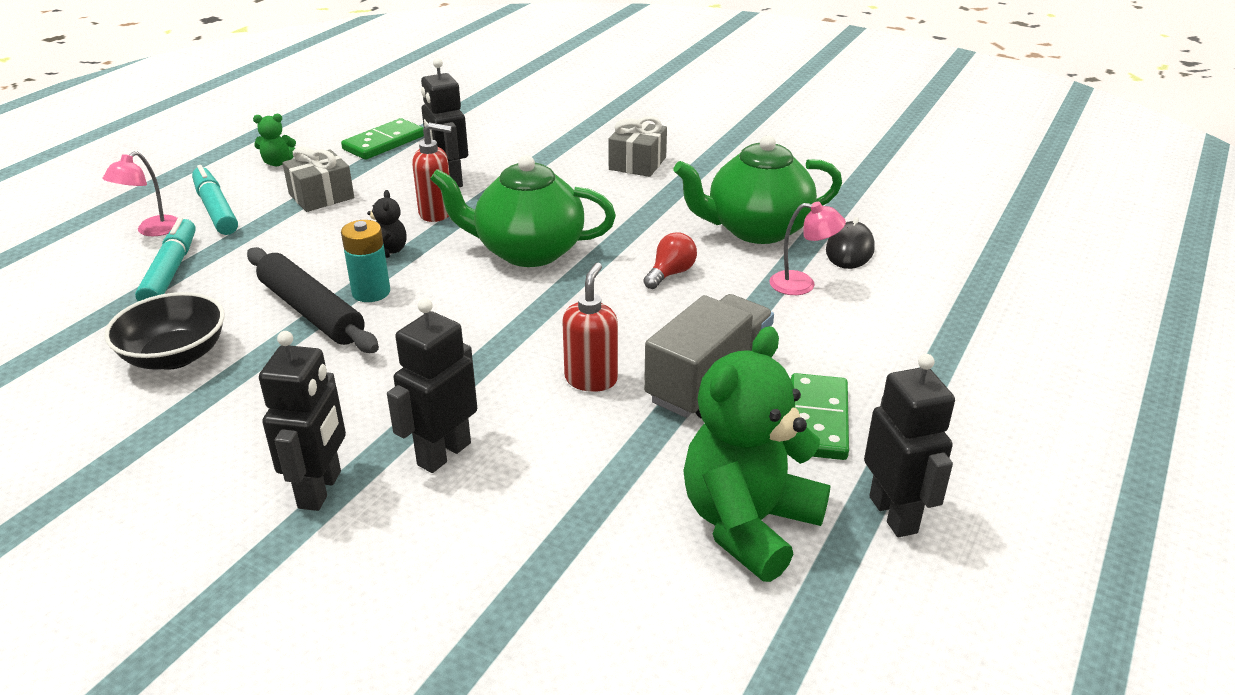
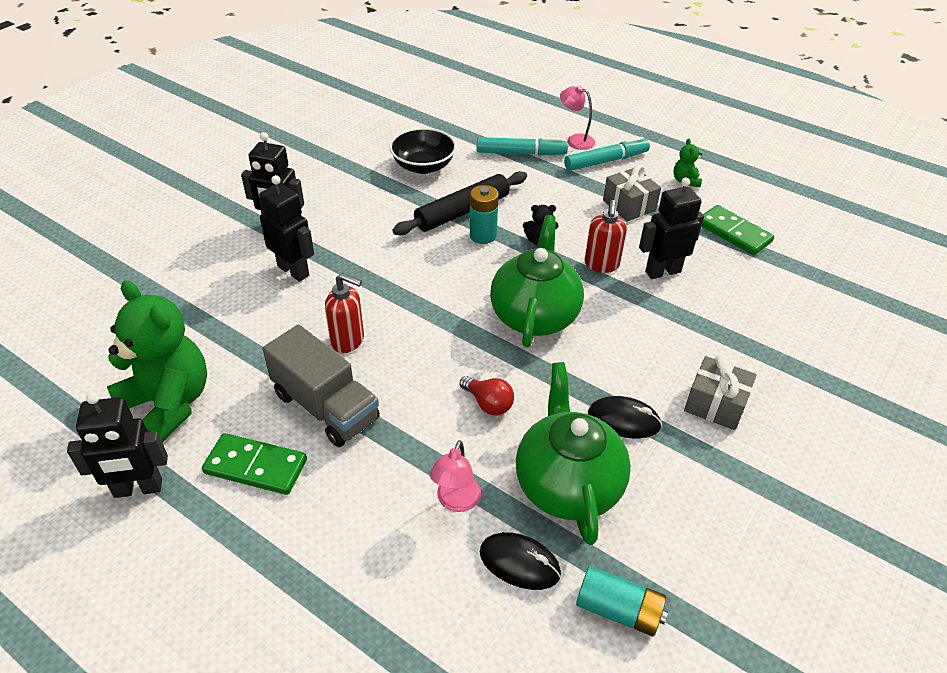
camera: 95 degrees right, 10 degrees up
(670, 204) = (623, 420): none -> black mouse
(867, 208) = (618, 610): none -> turquoise battery

